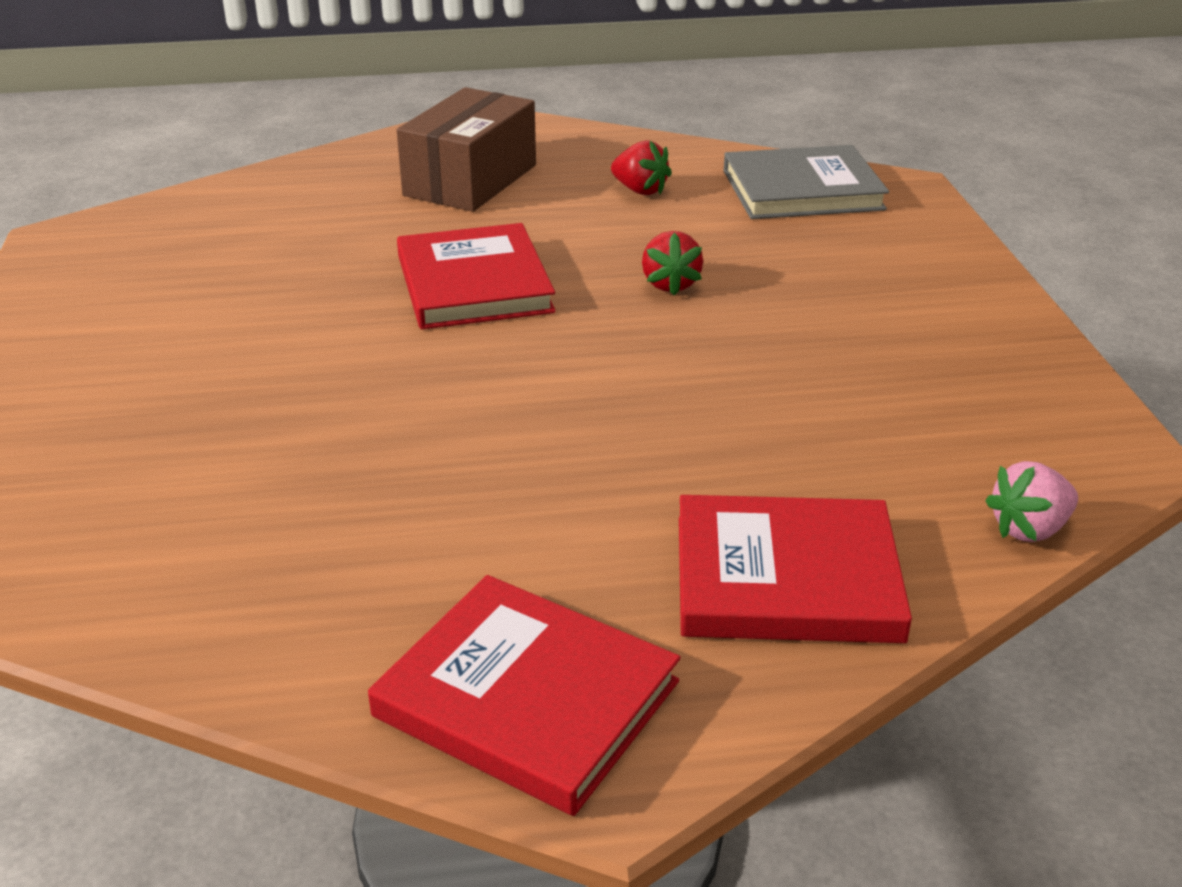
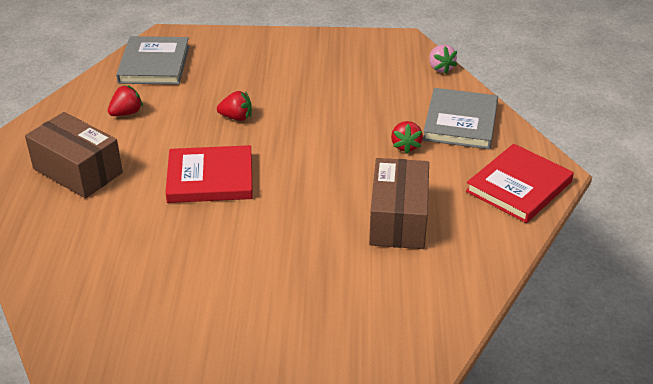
camera: 80 degrees left, 5 degrees up
(372, 503) = (398, 219): none -> brown box
(647, 495) = (405, 146): none -> red strawberry
(786, 578) = (460, 122): red book -> grey book

